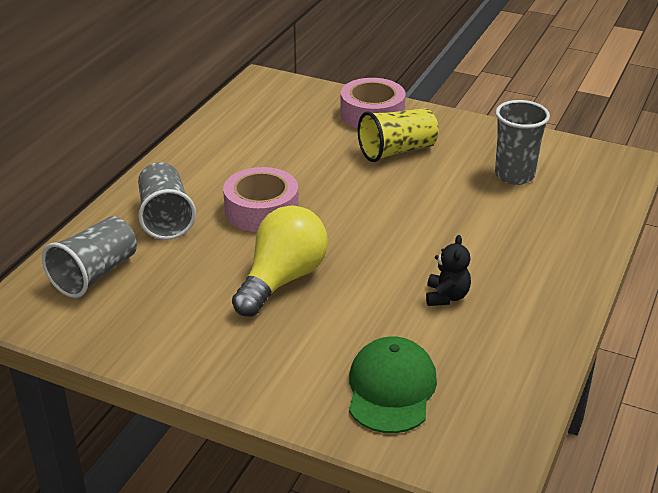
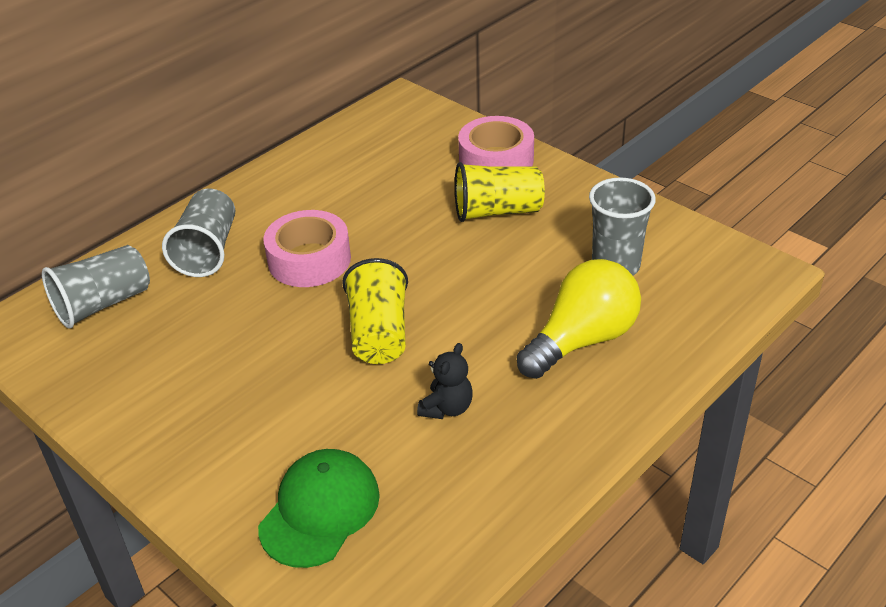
camera: 20 degrees right, 5 degrees up
(282, 279) = (283, 349): yellow light bulb -> yellow light bulb (582, 340)
(357, 254) = (379, 333): none -> yellow cup

